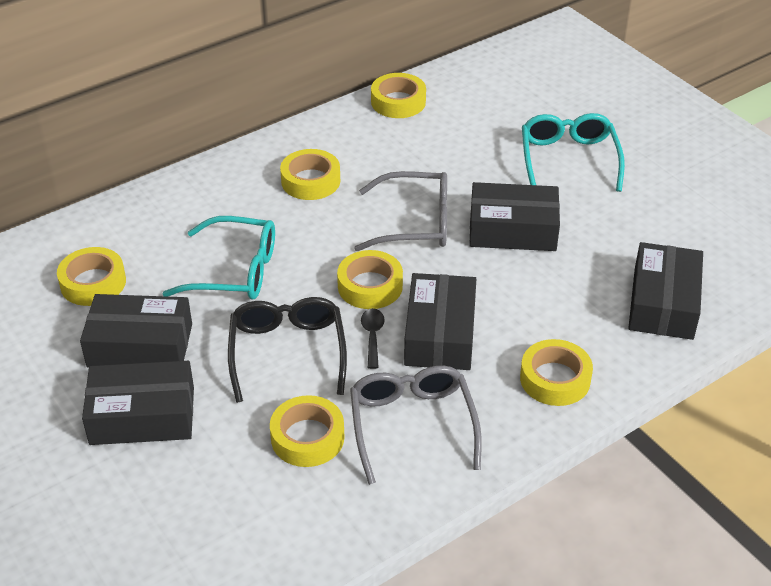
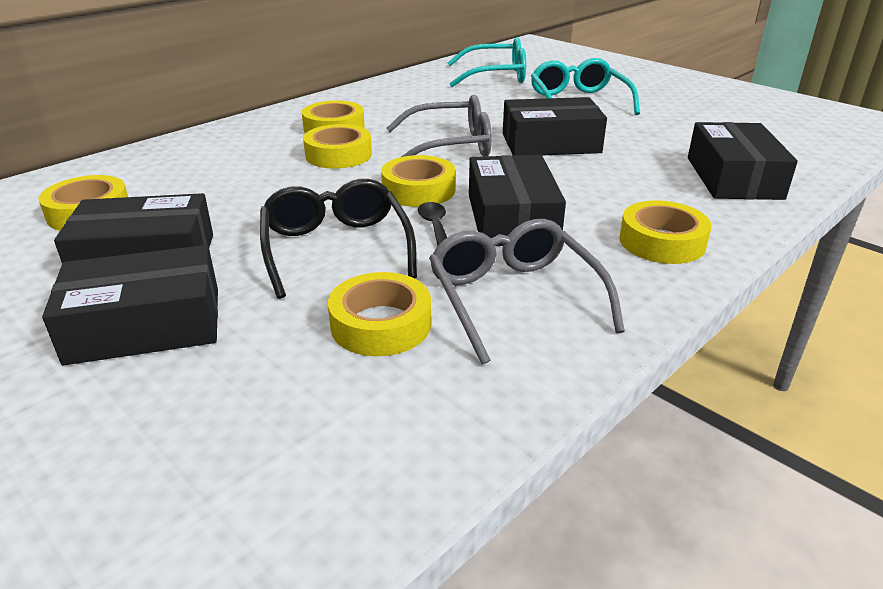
camera: 10 degrees left, 10 degrees down
(234, 271) = (261, 191): turquoise glasses -> turquoise glasses (495, 76)
(398, 102) = (406, 82): yellow tape -> yellow tape (338, 155)

